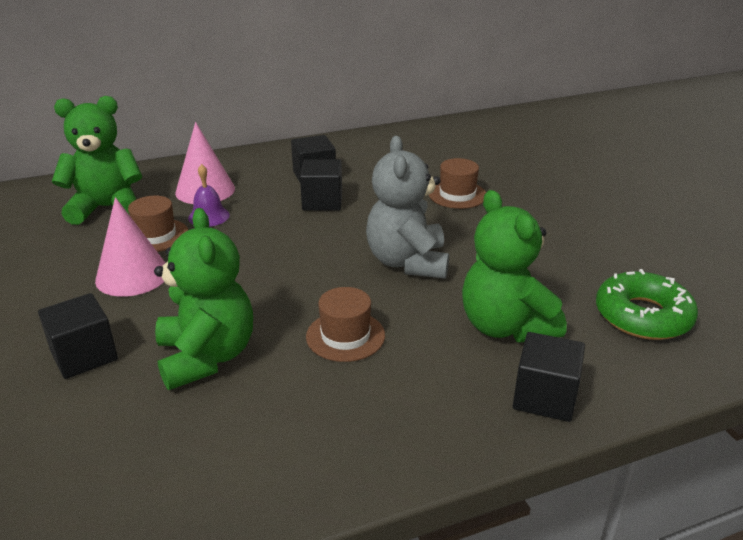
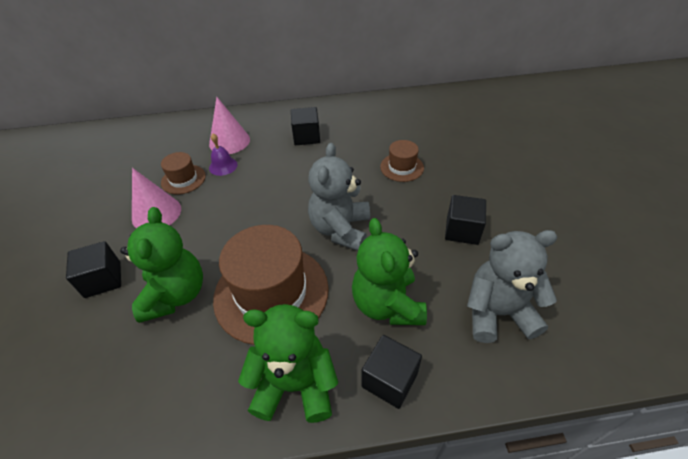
camera: 15 degrees right, 15 degrees up
(107, 208) = (162, 150): green teddy bear -> green teddy bear (295, 385)
(322, 202) = (303, 162): black cube -> black cube (462, 230)
(345, 336) = (271, 292): brown hat -> brown hat, size x2.04
(643, 316) = (497, 313): green donut -> grey teddy bear

